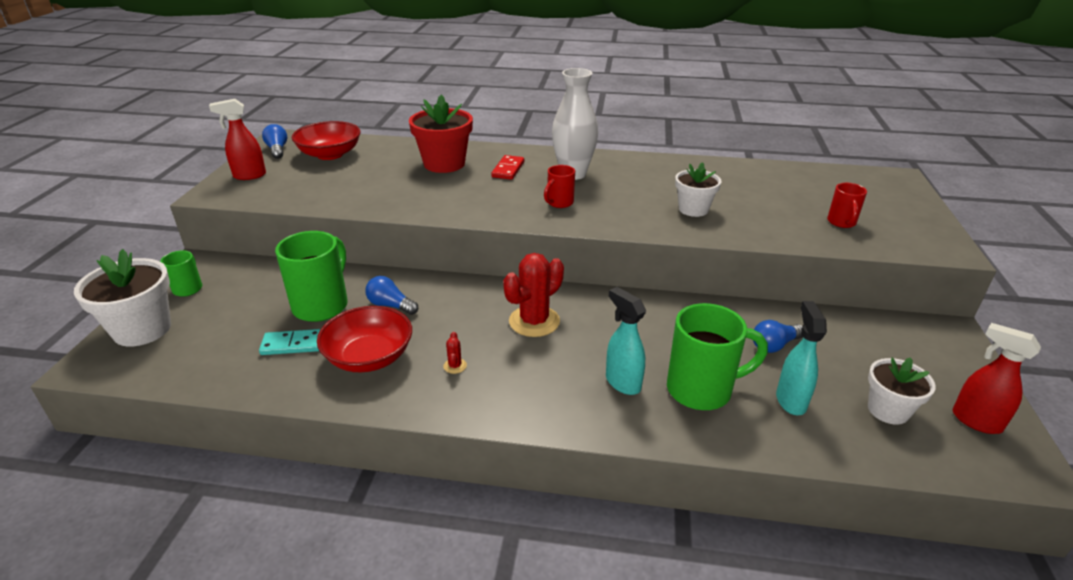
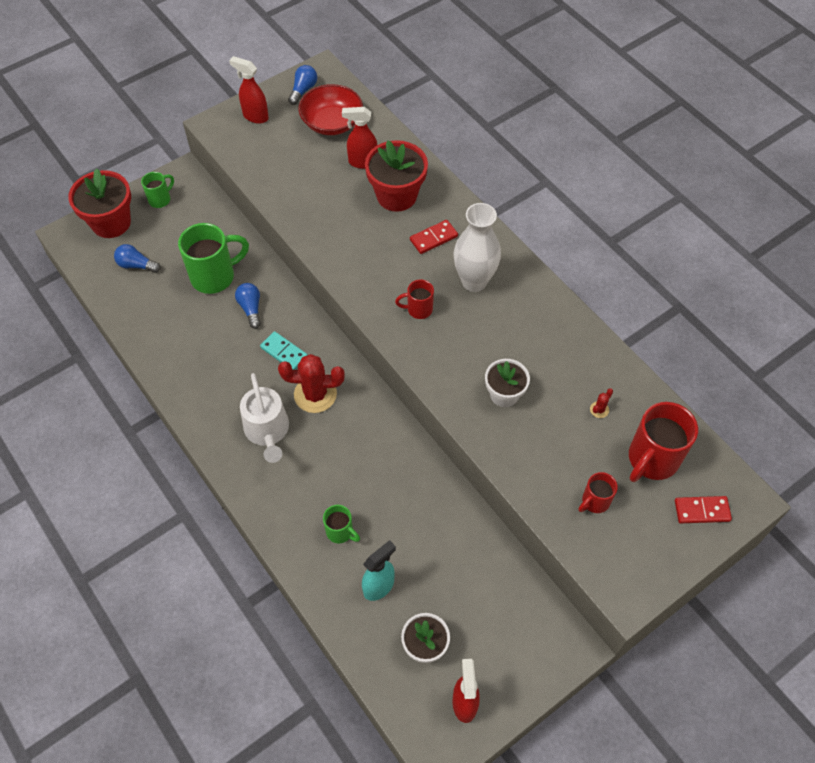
camera: 45 degrees right, 25 degrees up
(142, 329) = (111, 222): white flower pot -> red flower pot
(292, 344) = (170, 300): turquoise domino -> turquoise domino (284, 352)
(369, 357) = (197, 345): red bowl -> none
(388, 161) = (362, 162): none -> red spray bottle
(455, 366) = (232, 391): red cactus -> red cactus (599, 409)
(530, 370) = (267, 431): none -> white watering can
(622, 382) = (304, 486): turquoise spray bottle -> none
(702, 390) = (340, 532): green mug -> green mug, size x0.53
(774, 345) = (432, 544): blue light bulb -> blue light bulb (136, 265)
(826, 189) = (652, 460): none -> red mug
(892, 193) = (702, 511): none -> red domino

